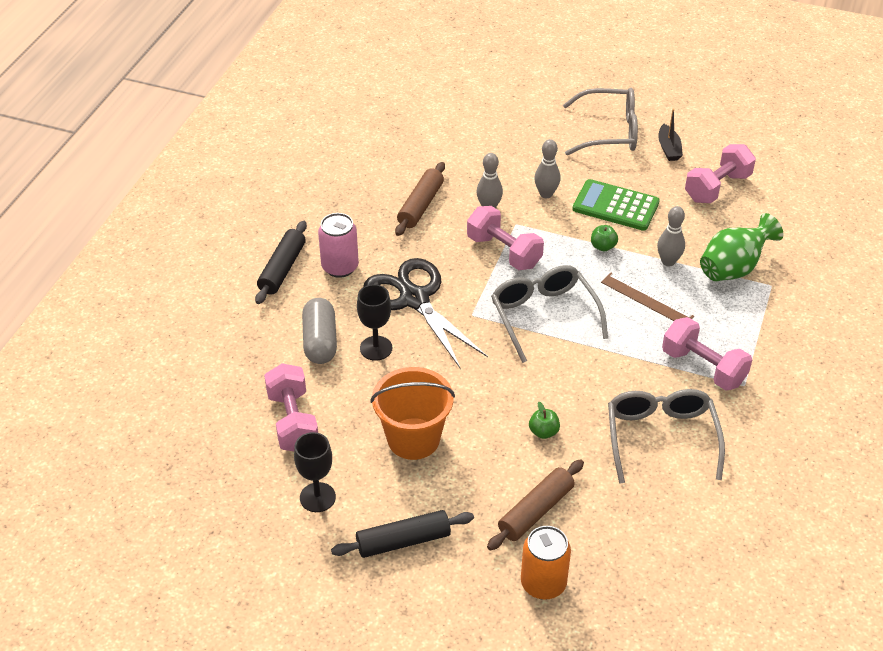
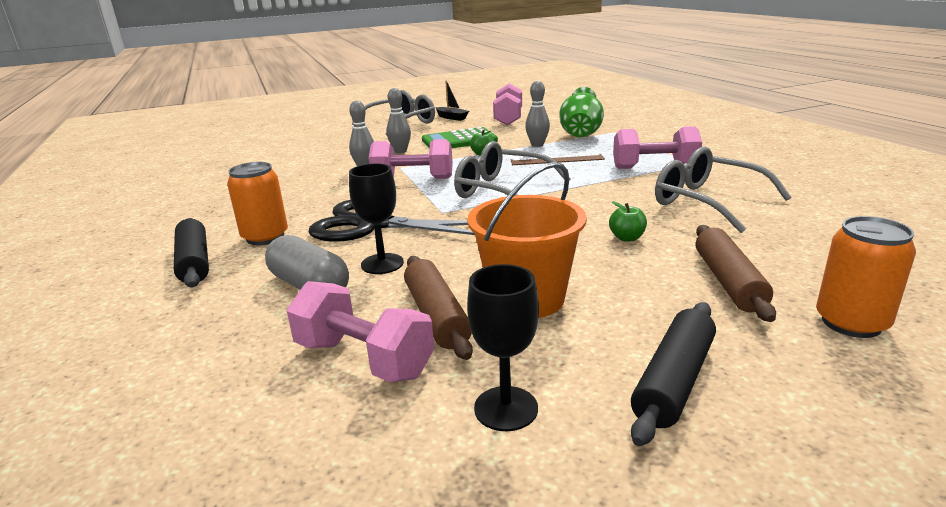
camera: 40 degrees left, 20 degrees down
(340, 267) = (265, 237): pink can -> orange can
(420, 205) = (302, 185): brown rolling pin -> brown rolling pin (436, 316)

